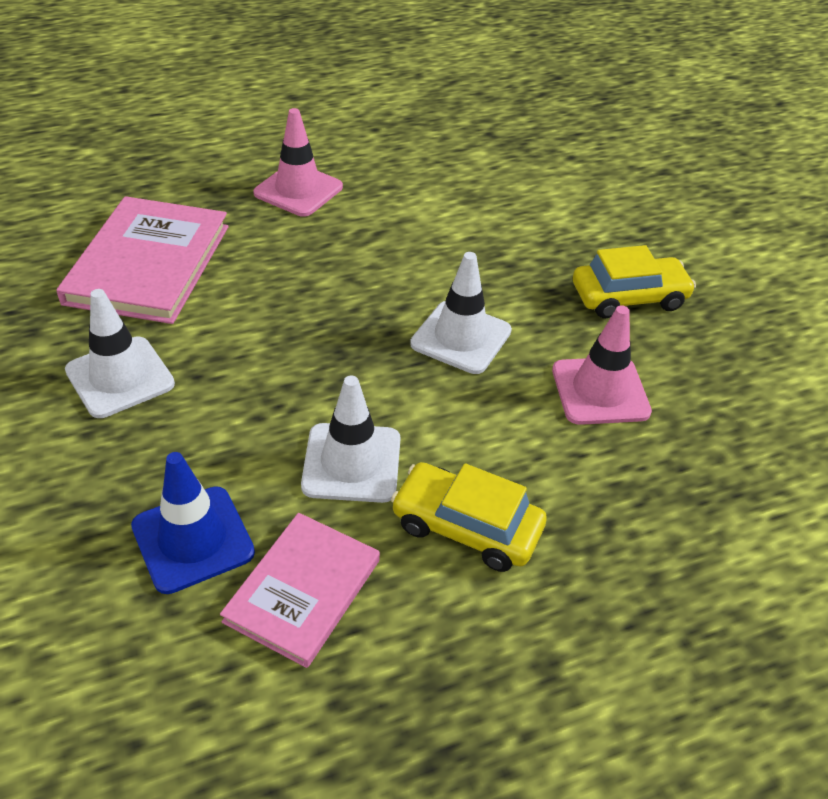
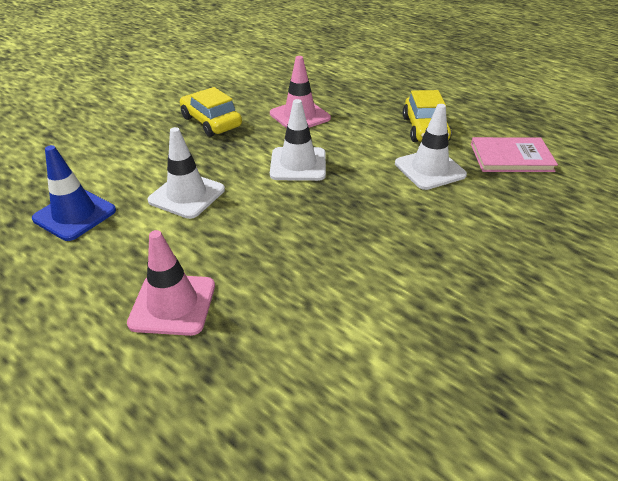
camera: 115 degrees left, 5 degrees down
(120, 377) = (481, 289): white traffic cone -> white traffic cone (187, 195)
(148, 264) = (357, 350): pink book -> none
(193, 539) = (534, 198): blue traffic cone -> blue traffic cone (75, 215)

